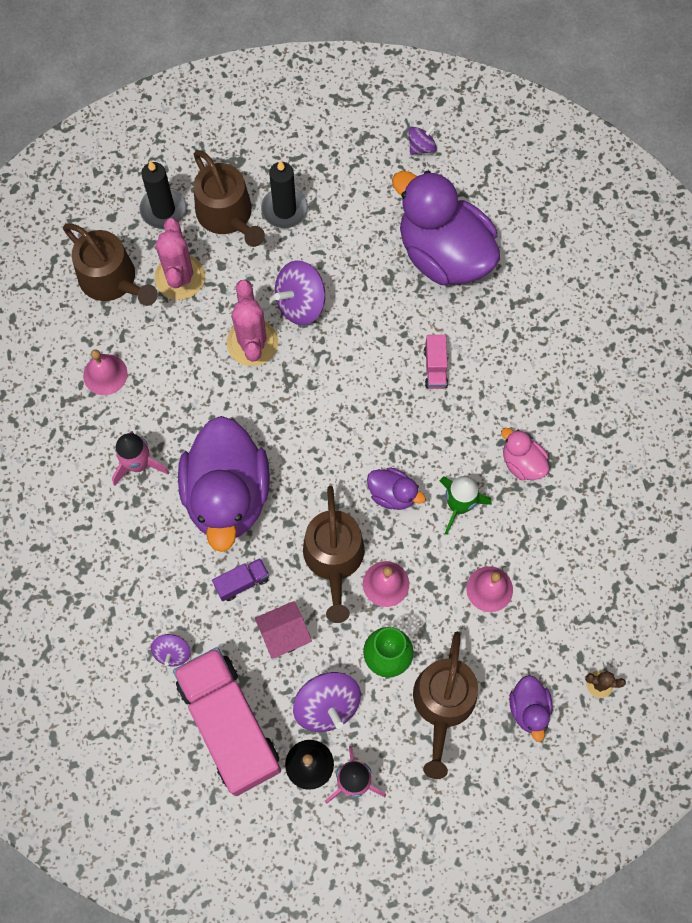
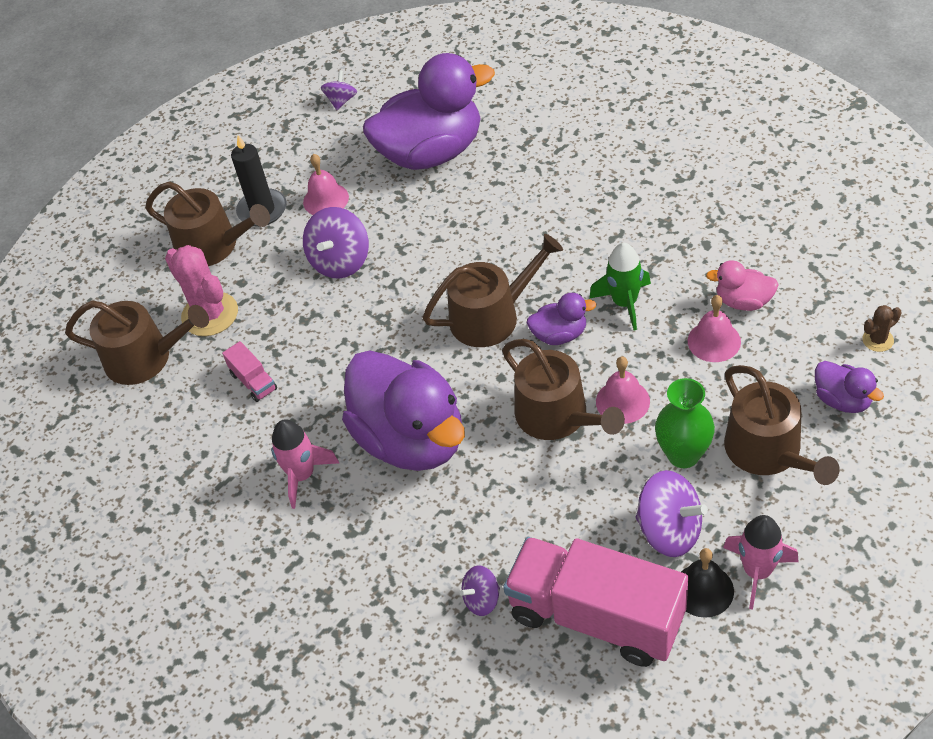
camera: 30 degrees left, 20 degrees down
(105, 374) = (204, 430): pink bell -> pink bell (326, 199)
(163, 210) = (149, 279): black candle -> none
(172, 652) = (482, 599): purple spinning top -> purple spinning top turned 90 degrees clockwise
(242, 582) = (492, 495): purple truck -> none
(252, 343) = (324, 316): pink cactus -> none
(284, 634) = (572, 506): pink house -> none
(361, 439) = (492, 316): none -> brown watering can
(435, 367) = (503, 227): pink truck -> pink truck (253, 381)
(444, 254) = (431, 153): purple duck -> purple duck turned 150 degrees clockwise
(522, 463) = (644, 239): pink duck -> pink duck (743, 301)

